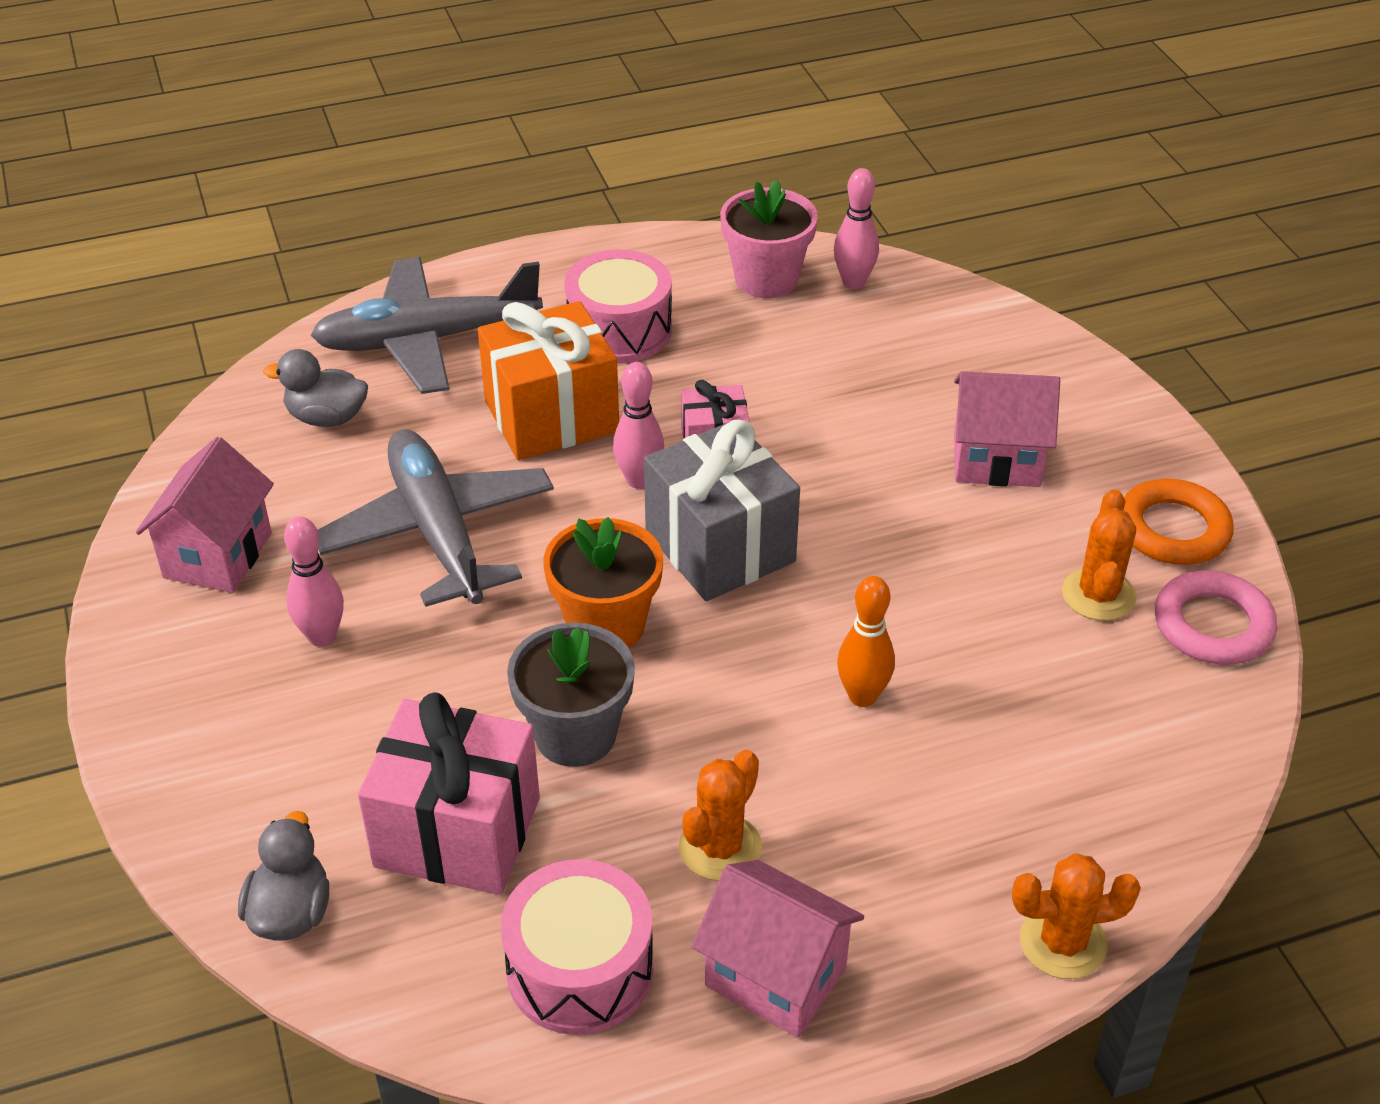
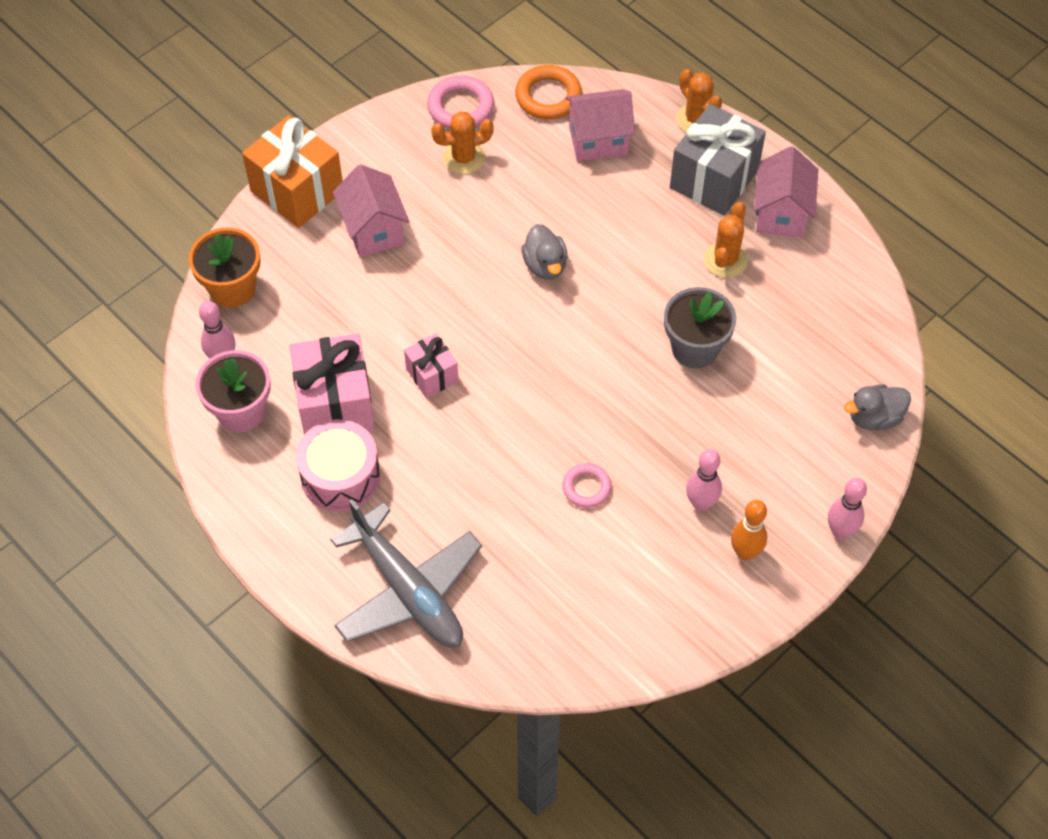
camera: 115 degrees left, 15 degrees up
(217, 555) = (673, 598): pink house -> pink house (598, 141)
(327, 417) = (519, 609): grey duck -> grey duck (545, 265)
(437, 531) = (586, 487): grey plane -> pink ring
(457, 832) = (785, 371): pink gift -> pink gift (335, 405)
(551, 417) = (450, 475): orange gift -> orange gift (297, 191)
(580, 969) = (825, 287): pink drum -> none
(606, 625) = (611, 367): orange flower pot -> orange flower pot (232, 288)
(639, 480) = (485, 401): pink bowling pin -> pink bowling pin (840, 531)
(720, 547) = (520, 338): grey gift -> grey gift (714, 179)
(720, 847) = (725, 260): orange cactus -> orange cactus turned 75 degrees counterclockwise
(862, 696) = (595, 235): orange bowling pin -> orange bowling pin (745, 552)
(1172, 529) = (393, 138): orange ring -> orange ring (548, 96)

